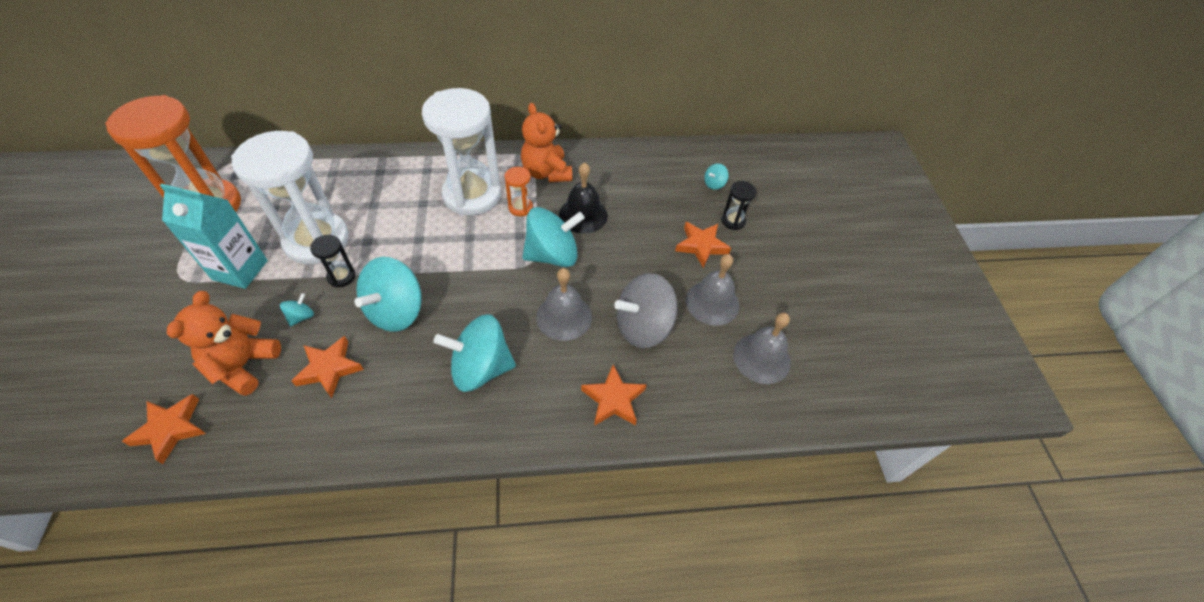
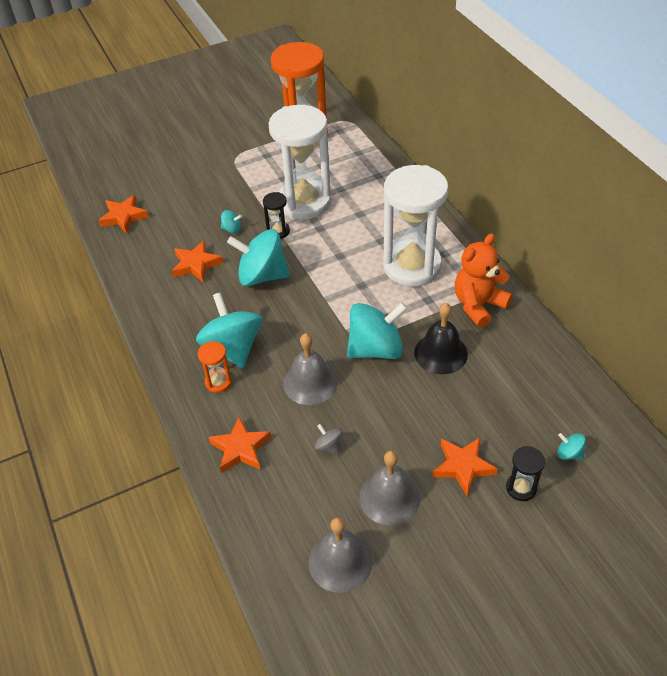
camera: 75 degrees right, 5 degrees down
(240, 270) = (256, 180): turquoise carton -> none
(243, 365) = (181, 223): orange teddy bear -> none
(520, 207) = (419, 304): orange hourglass -> orange hourglass (218, 382)
(552, 255) = (376, 349): turquoise spinning top -> turquoise spinning top turned 75 degrees counterclockwise
(643, 326) = (329, 446): grey spinning top -> grey spinning top, size x0.43

